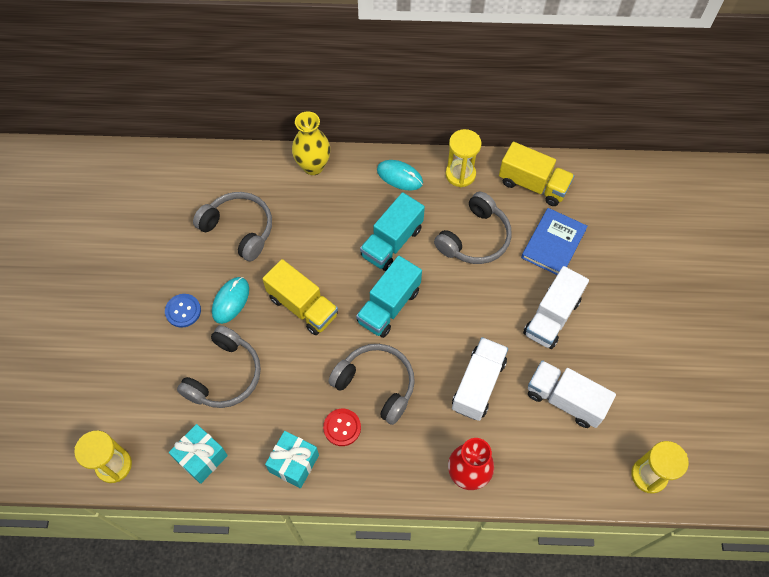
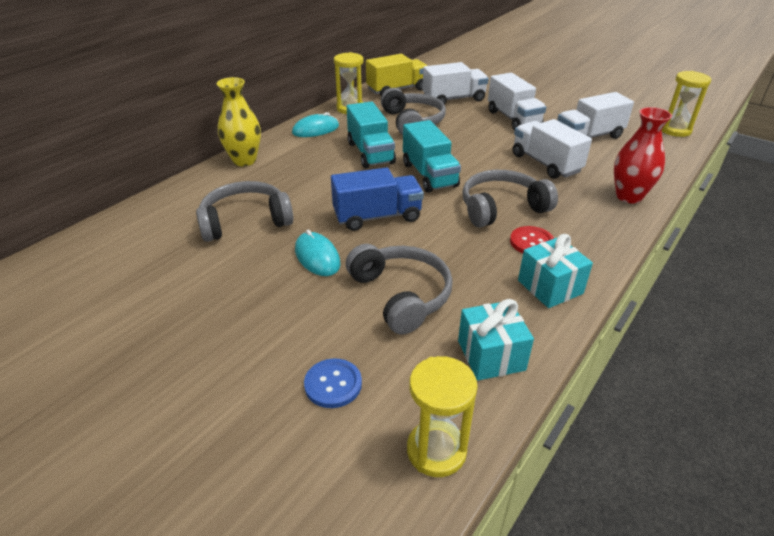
camera: 55 degrees left, 25 degrees down
(183, 311) = (287, 295): blue button -> blue button (333, 384)
(303, 306) = (377, 216): yellow truck -> blue truck
(553, 244) = (453, 99): blue book -> white truck

